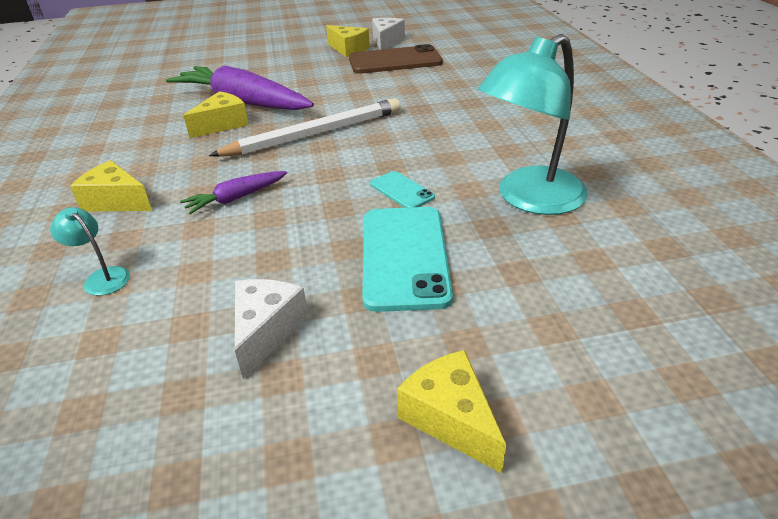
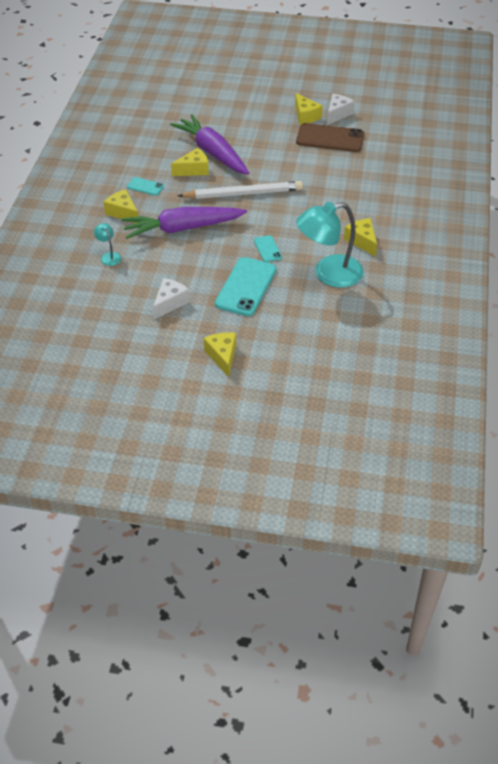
camera: 20 degrees right, 10 degrees up
(149, 159) = (145, 186): none -> turquoise phone
(236, 198) = (182, 228): purple carrot -> purple carrot, size x2.10
(537, 146) = (362, 241): none -> yellow cheese

